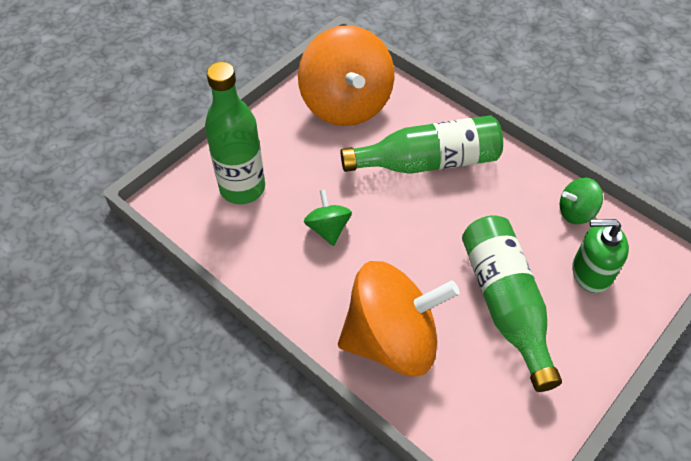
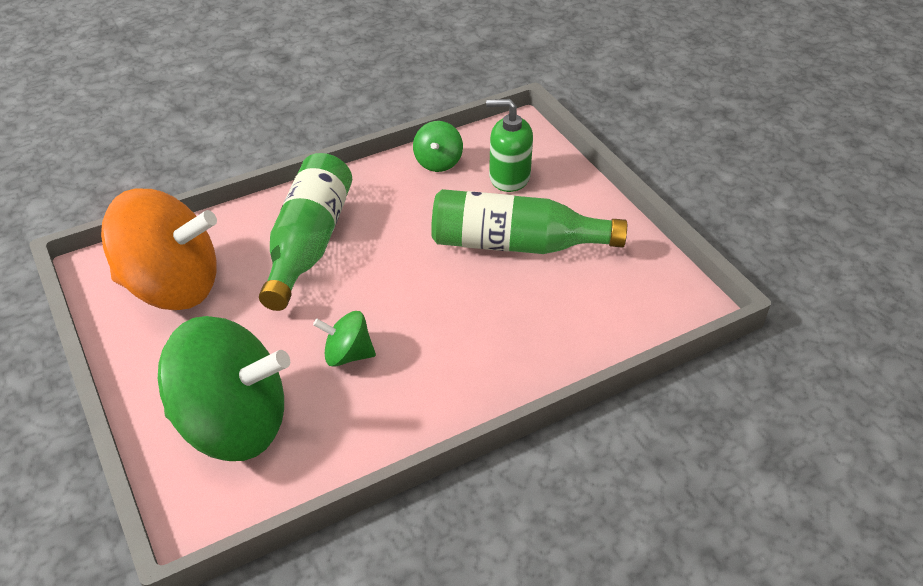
camera: 70 degrees left, 10 degrees down
(242, 188) = (233, 424): green bottle -> green spinning top
(392, 339) = (518, 341): orange spinning top -> none
(591, 272) = (509, 177): green soap dispenser -> green soap dispenser turned 75 degrees clockwise

